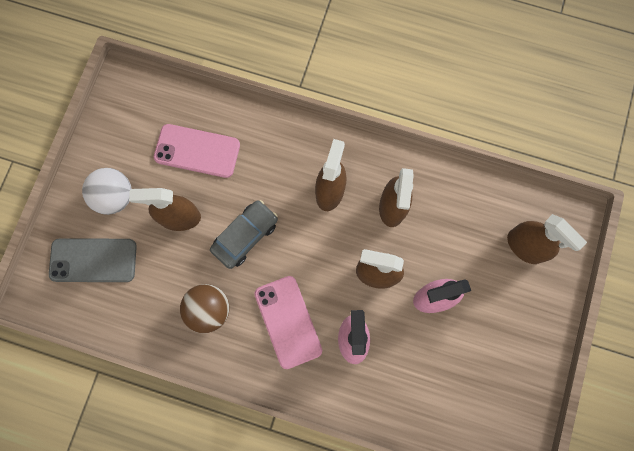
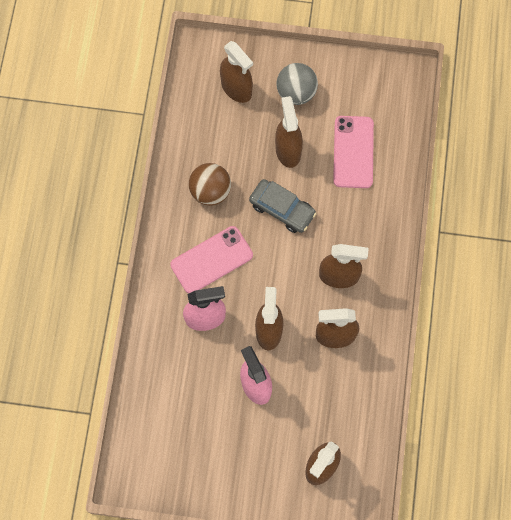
camera: 80 degrees right, 5 degrees down
(93, 260) = (236, 88): grey phone -> brown spray bottle
(115, 197) = (296, 92): white ball -> grey ball

